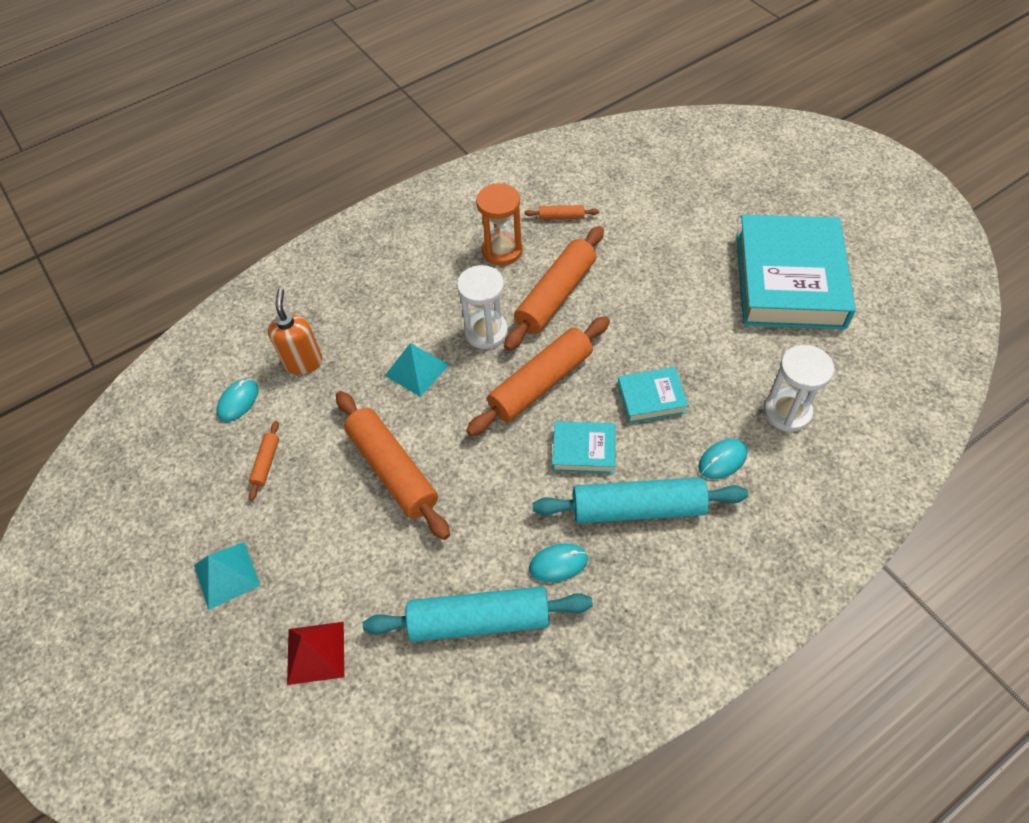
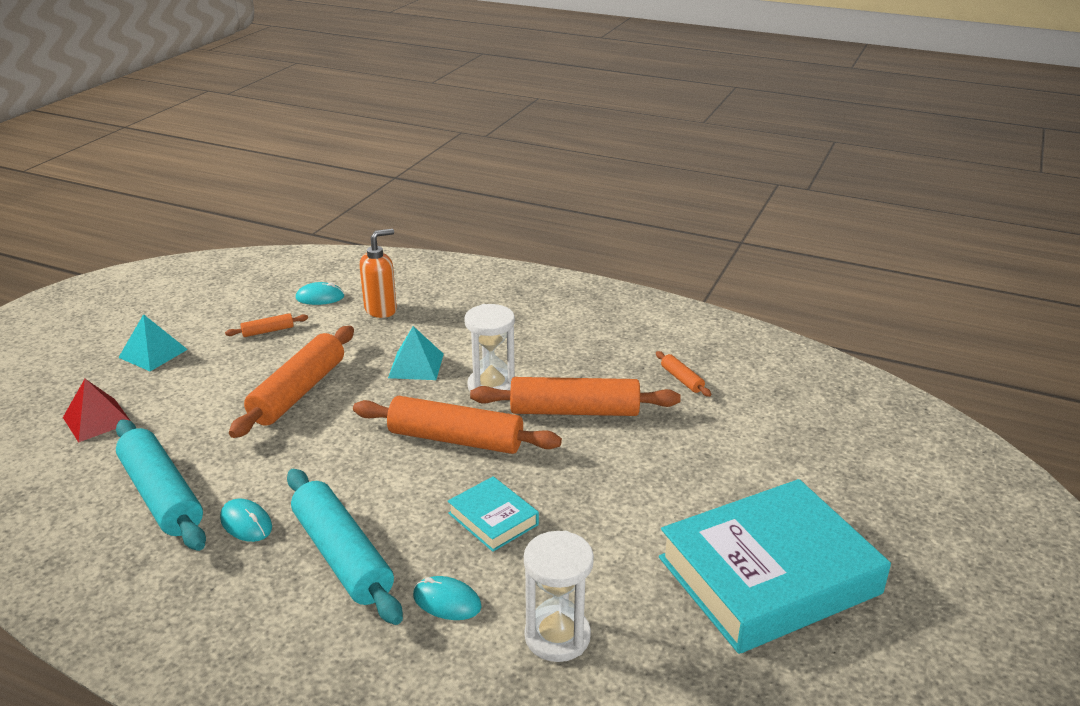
camera: 55 degrees right, 25 degrees down
(502, 250) = (600, 361): orange hourglass -> none
(584, 450) = (392, 494): turquoise book -> none

